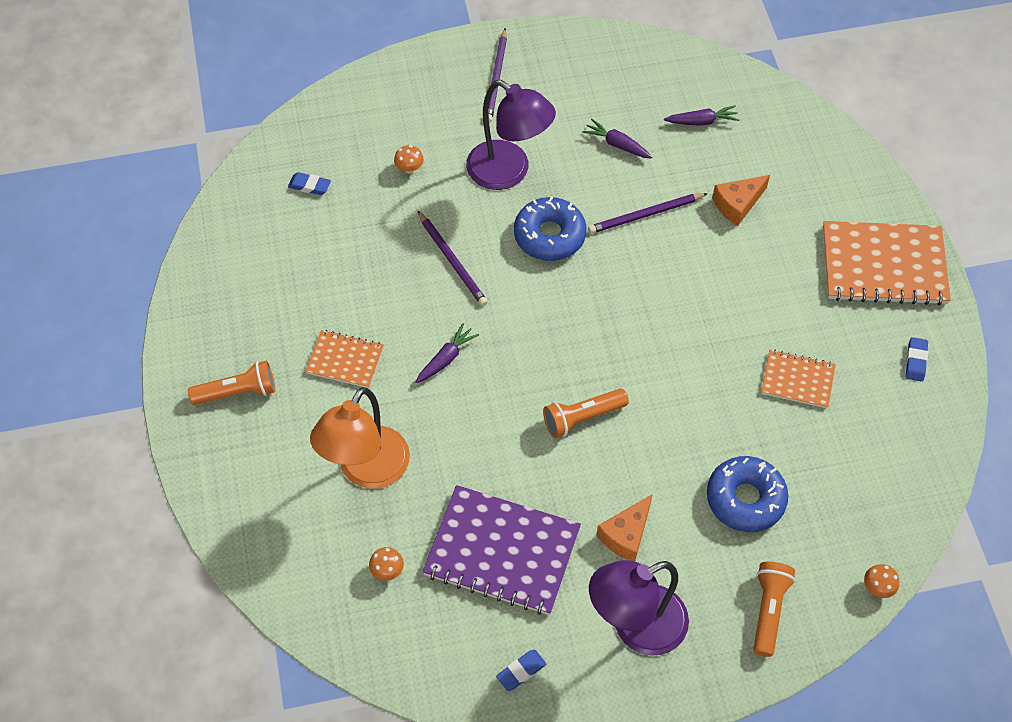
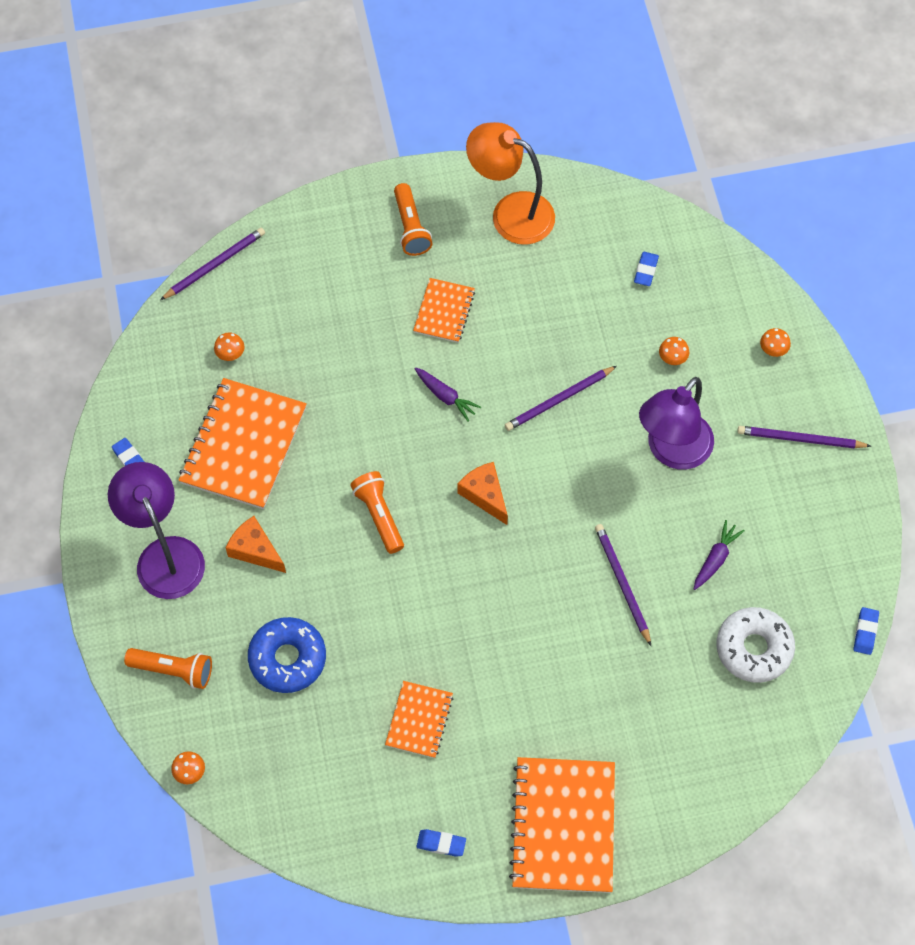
camera: 90 degrees right, 5 degrees up
(267, 593) = (215, 265): none -> purple pencil
(367, 471) = (328, 334): orange lamp -> orange lamp (510, 213)
(403, 92) = (773, 350): none -> orange mushroom
(502, 551) = (243, 445): purple notebook -> orange notebook
(549, 235) = (592, 489): blue donut -> none
(680, 45) = (865, 632): none -> blue eraser
(701, 121) = (754, 648): purple carrot -> white donut
(737, 204) = (640, 678): orange cheese -> orange cheese (485, 495)

